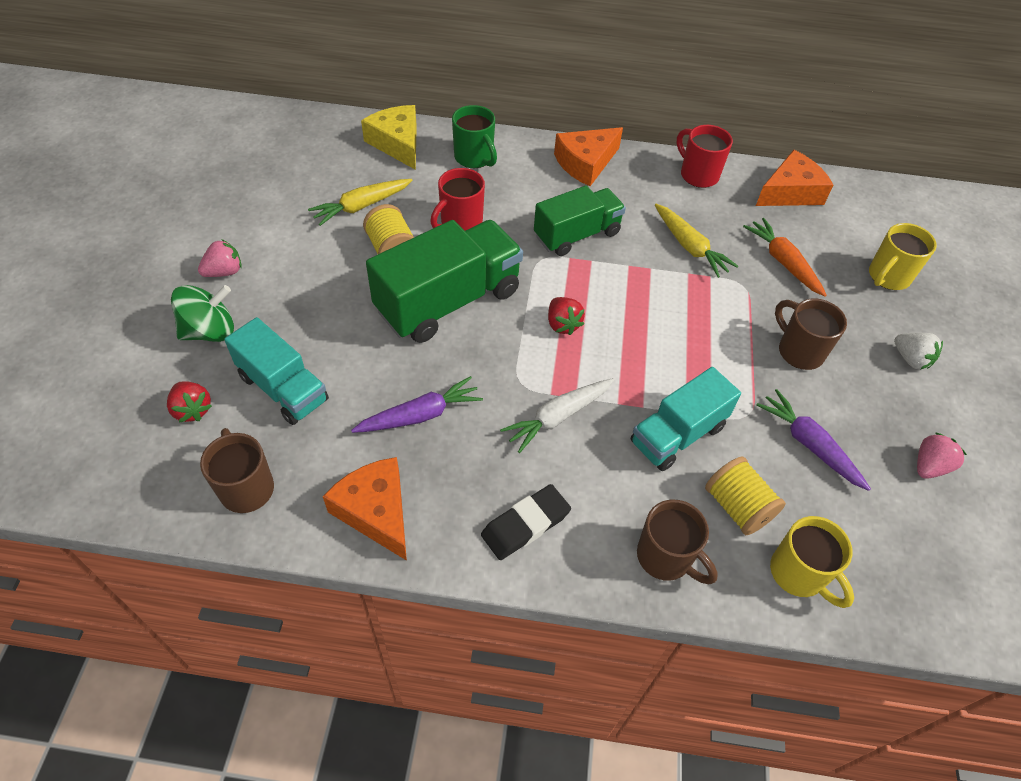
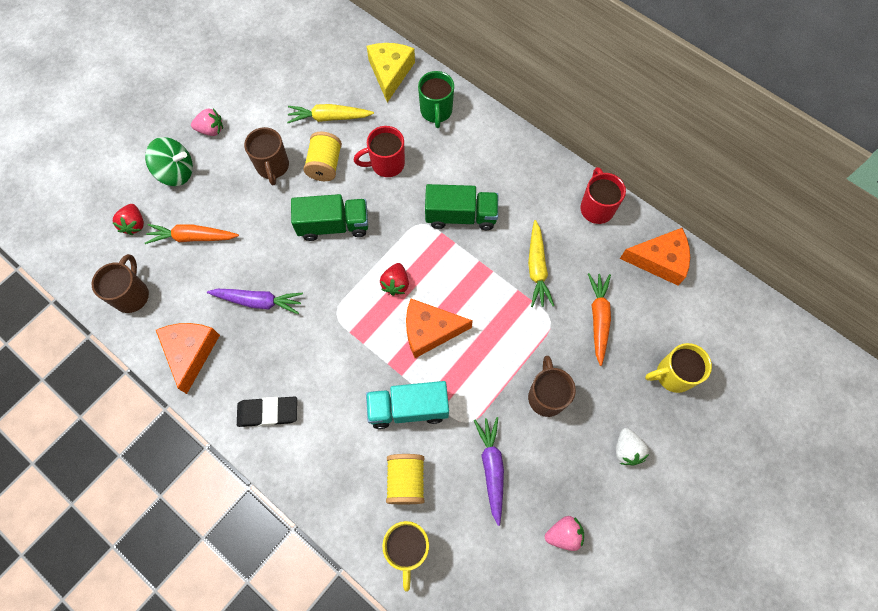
camera: 35 degrees right, 15 degrees up
(283, 388) = (192, 237): turquoise truck -> orange carrot
(448, 301) = (333, 225): green truck -> green truck, size x0.65
(558, 417) = (341, 351): white carrot -> none
(585, 163) = (516, 155): orange cheese -> orange cheese (430, 330)
(666, 557) = (334, 485): brown mug -> brown mug (273, 167)

